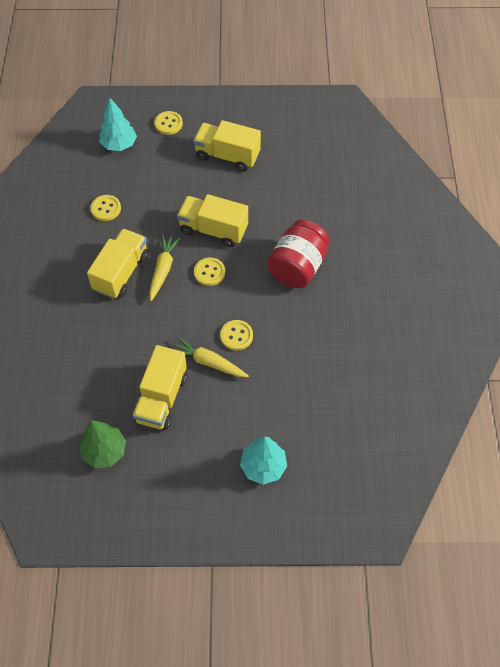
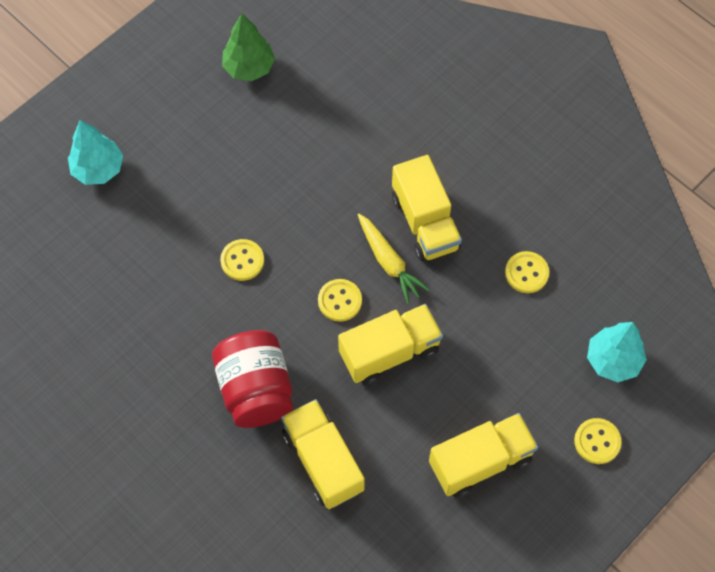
camera: 135 degrees right, 5 degrees up
(162, 398) = (249, 147): yellow truck -> yellow truck (323, 461)
(208, 362) = (242, 213): yellow carrot -> none

